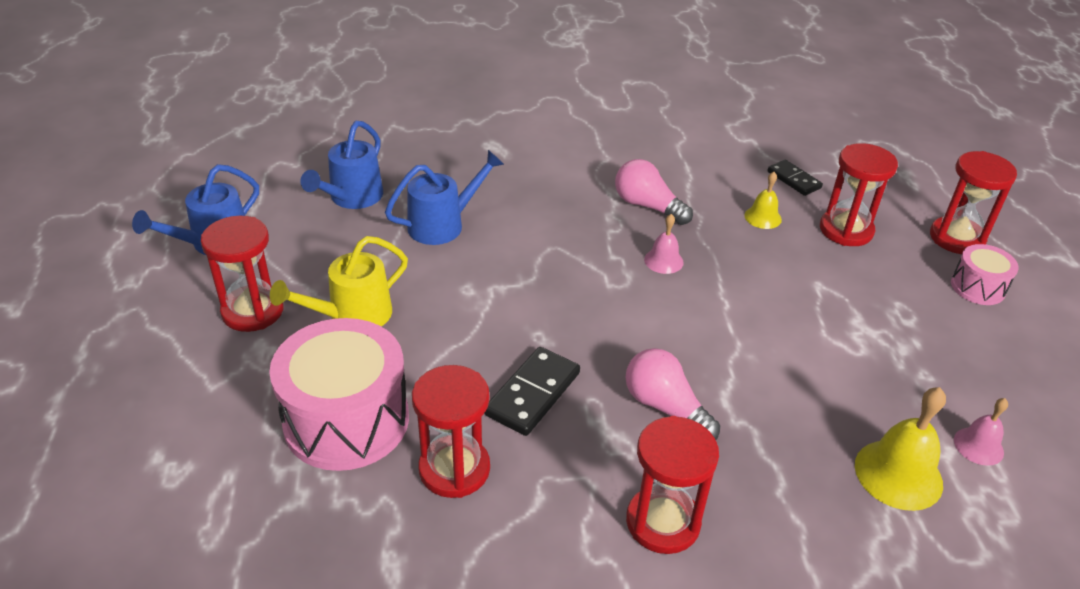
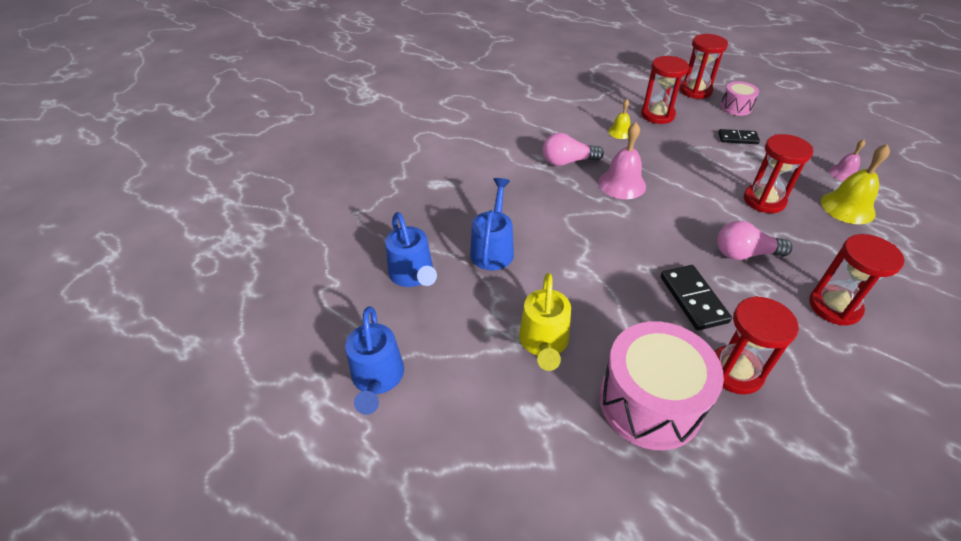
camera: 45 degrees left, 5 degrees up
(252, 311) = (485, 396): red hourglass -> red hourglass (764, 200)
(663, 261) = (622, 184): pink bell -> pink bell, size x1.74
(793, 180) = (600, 105): black domino -> black domino (737, 138)

